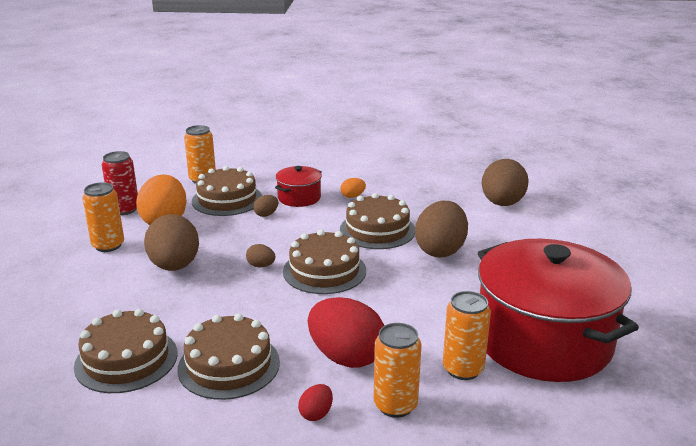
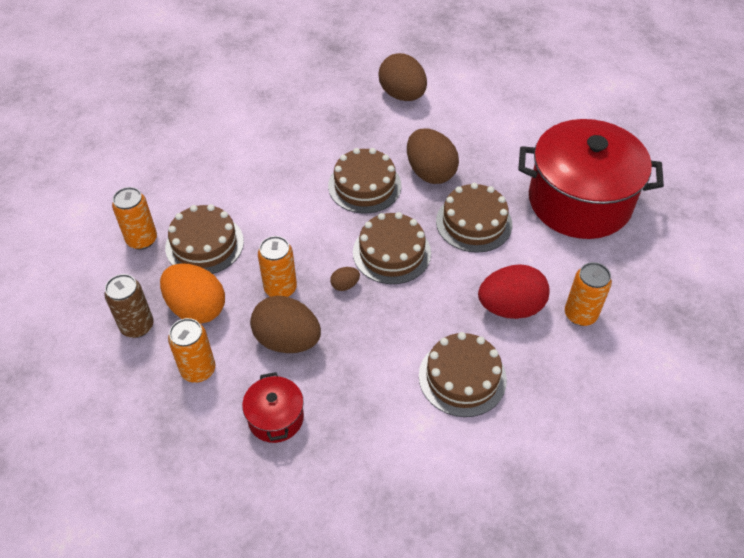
camera: 50 degrees left, 25 degrees up
(124, 209) = (137, 326): red can -> brown can
(126, 359) = (399, 437): brown cake -> brown cake (474, 222)
(266, 214) = (263, 234): brown egg -> none
(299, 198) = (258, 197): red pot -> red pot (276, 418)
(316, 414) = (556, 359): red egg -> none
(352, 196) = (294, 164): orange egg -> none
(463, 369) = (574, 258): orange can -> orange can (280, 288)

